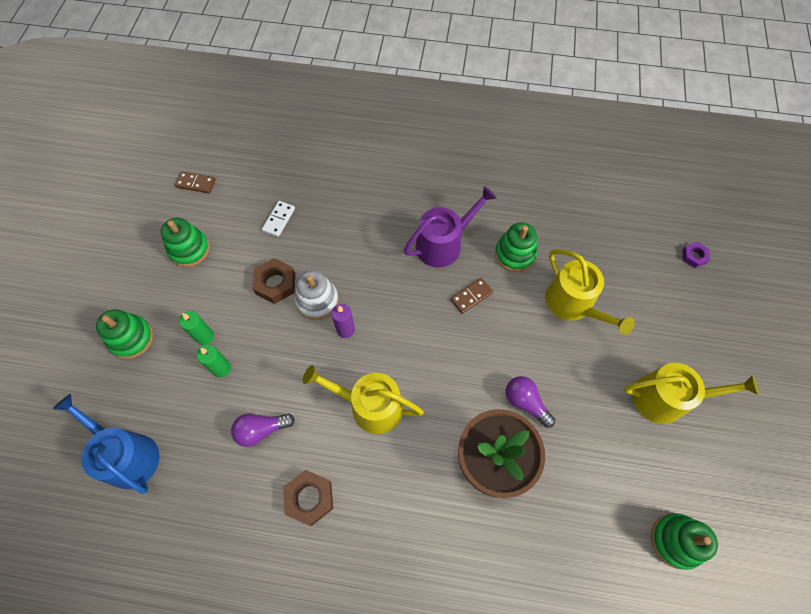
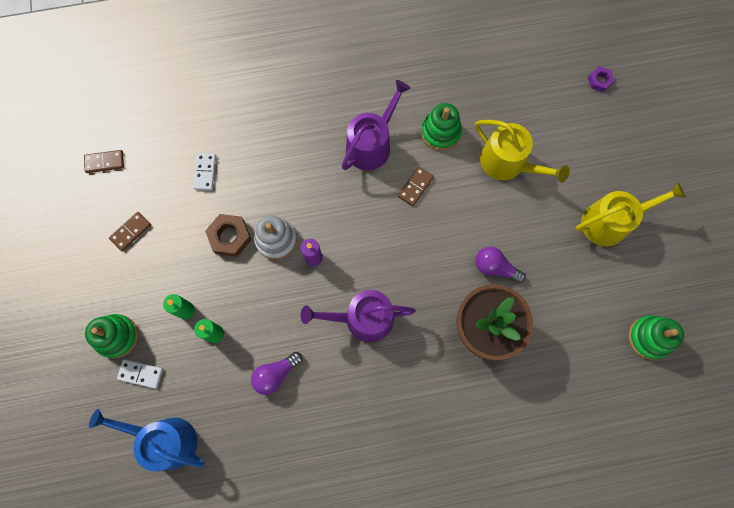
camera: 20 degrees left, 10 degrees up
(136, 381) = (141, 374): none -> white domino
(189, 249) = (131, 232): green stacking toy -> brown domino
(309, 498) = (342, 415): brown nut -> none
(370, 405) = (362, 318): yellow watering can -> purple watering can

